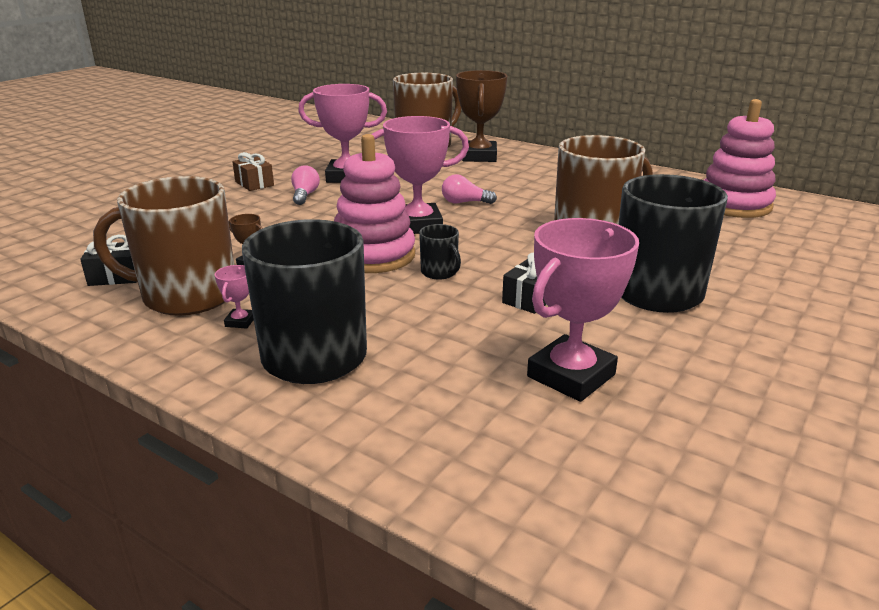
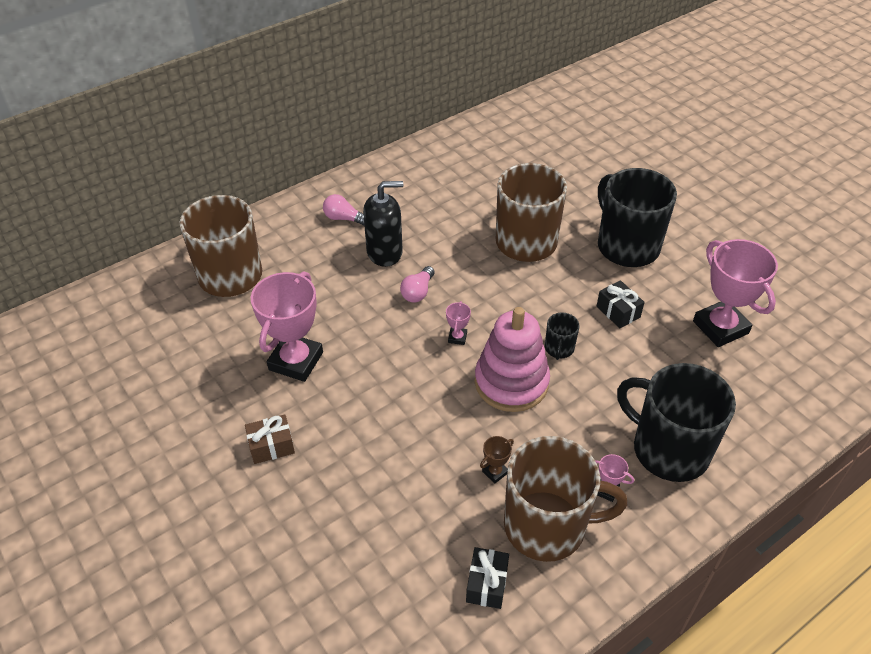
camera: 70 degrees left, 20 degrees up
(187, 295) = (547, 526): brown mug -> brown mug turned 105 degrees counterclockwise
(305, 195) = (336, 406): pink light bulb -> pink light bulb (343, 218)
(418, 225) = (457, 337): pink trophy -> pink trophy, size x0.42
(440, 272) = (559, 348): black mug -> black mug turned 120 degrees clockwise
(479, 156) = (294, 244): brown trophy -> none
(504, 184) = (384, 252): none -> black soap dispenser
(734, 205) = (499, 145): pink stacking toy -> none

